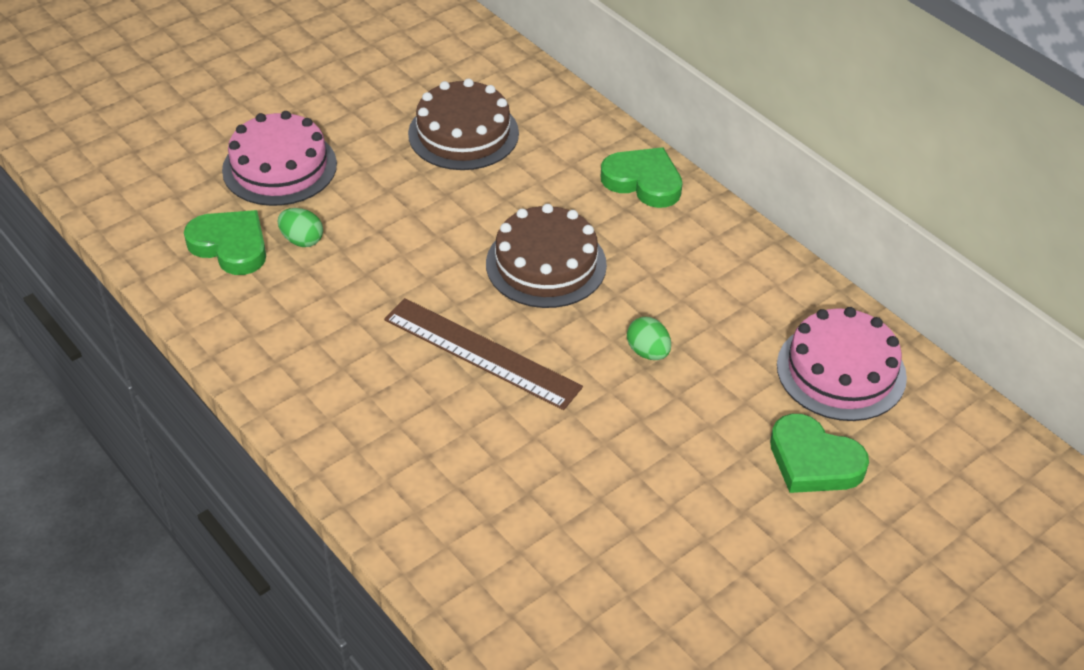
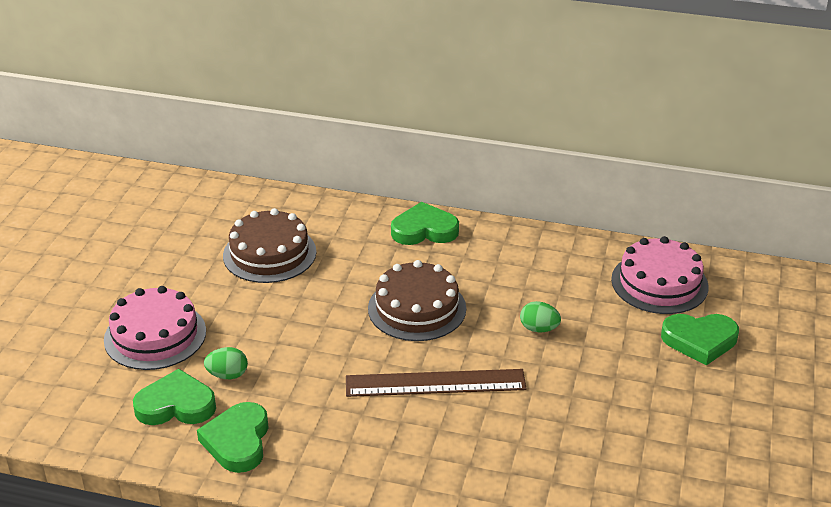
camera: 35 degrees left, 10 degrees down
(246, 310) = (237, 441): none -> green heart

